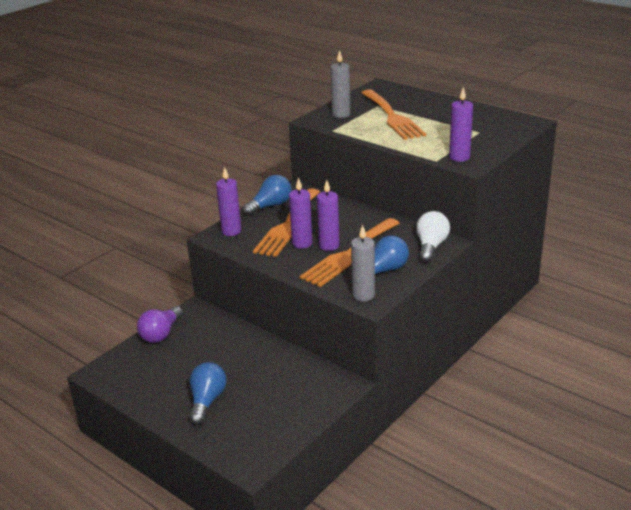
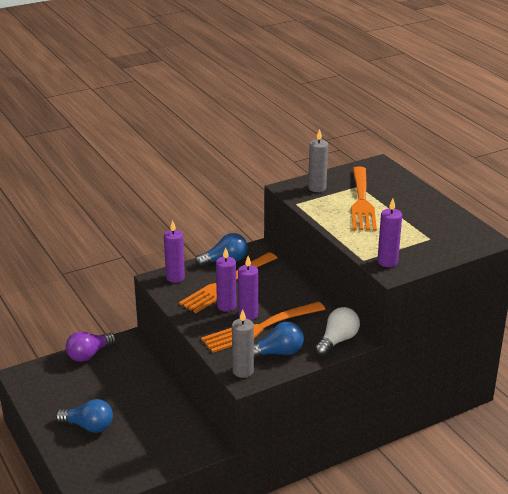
camera: 20 degrees right, 0 degrees up
(207, 401) = (89, 426): blue light bulb -> blue light bulb turned 75 degrees clockwise

